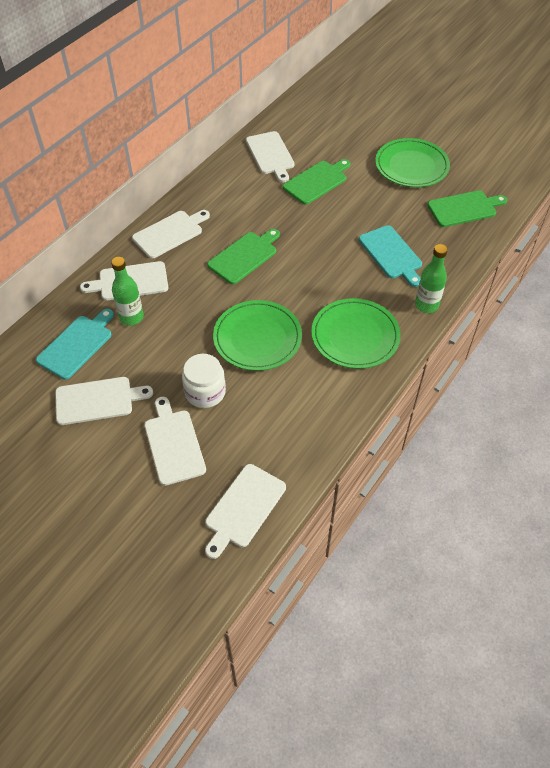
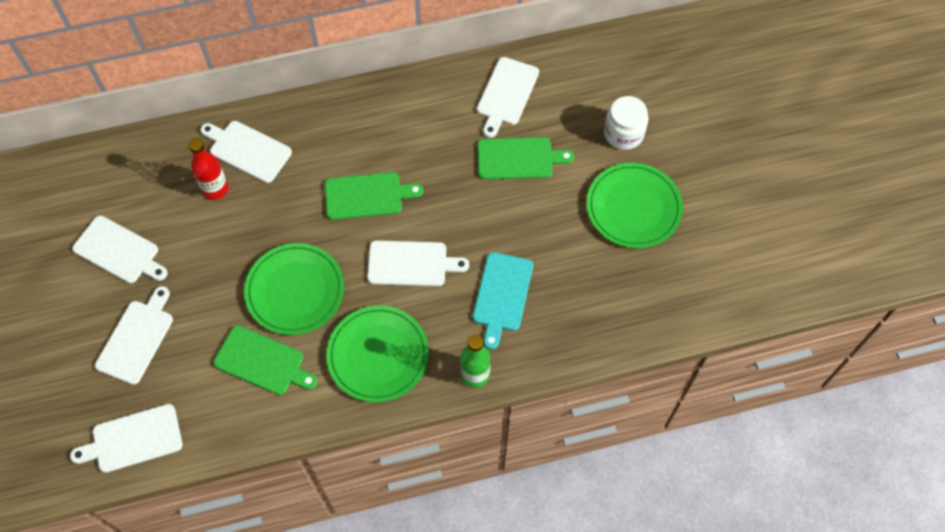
camera: 40 degrees right, 10 degrees up
(77, 345) = (150, 184): turquoise cutting board -> none
(131, 317) = (215, 189): green bottle -> red bottle
(170, 233) = (328, 121): white cutting board -> white cutting board (411, 264)
(205, 392) = (204, 310): white jar -> white jar (623, 133)
(464, 208) = (631, 298): green cutting board -> green cutting board (262, 362)

